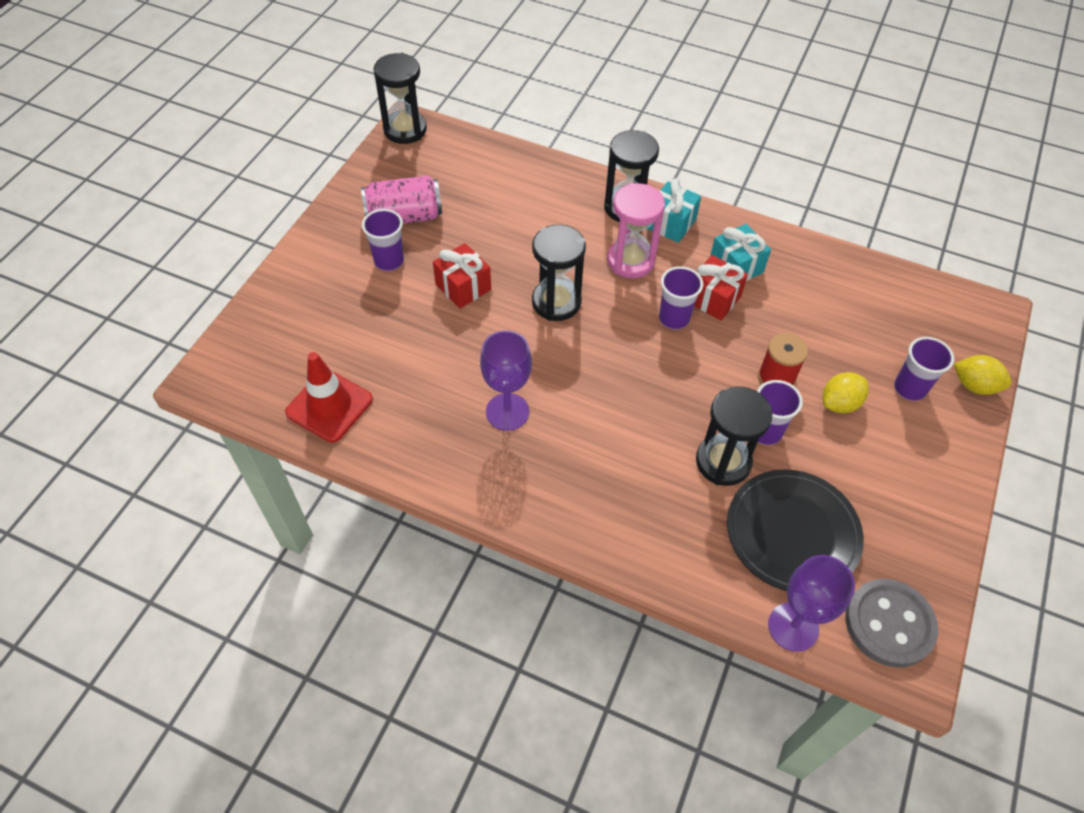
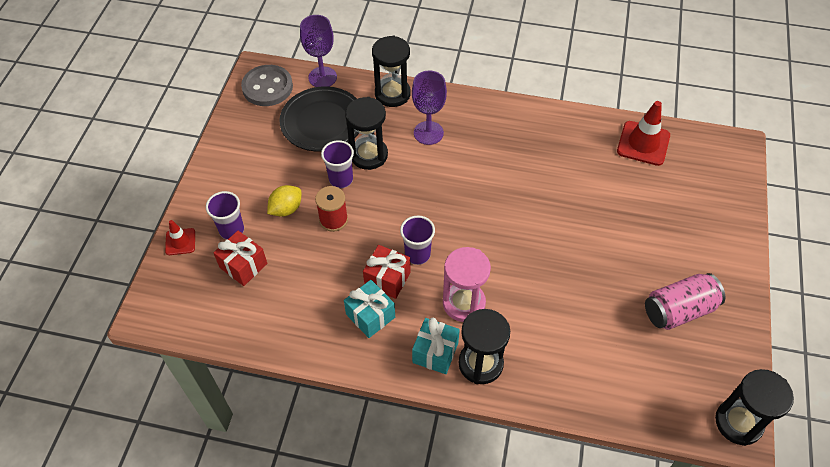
camera: 170 degrees right, 0 degrees up
(389, 261) = (666, 262): purple cup -> none
(463, 287) = (595, 250): red gift -> red gift (243, 265)
(507, 412) = (522, 161): purple goblet -> purple goblet (428, 133)
(556, 302) = (515, 251): black hourglass -> black hourglass (392, 94)
(974, 385) = (180, 242): yellow lemon -> red traffic cone

